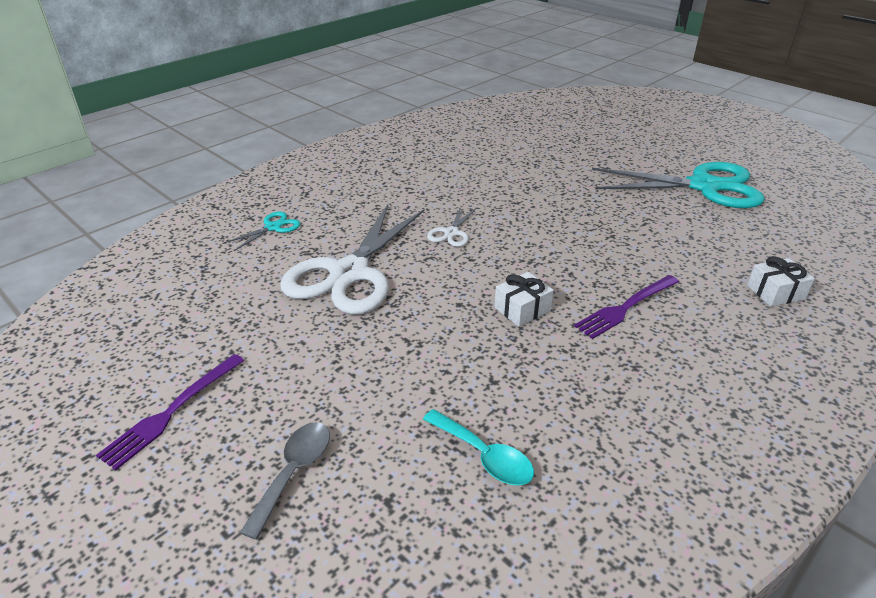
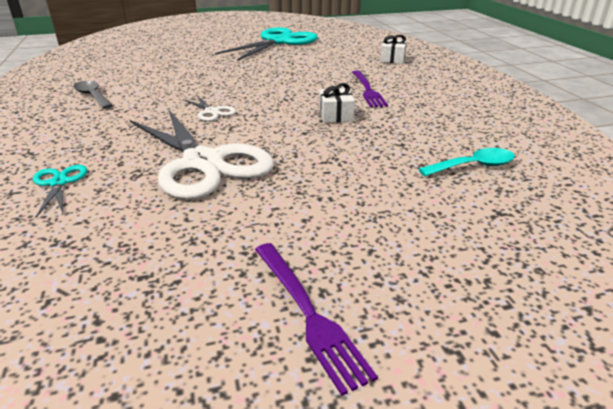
camera: 60 degrees left, 5 degrees down
(294, 472) = (448, 249): grey spoon -> grey spoon (92, 96)

